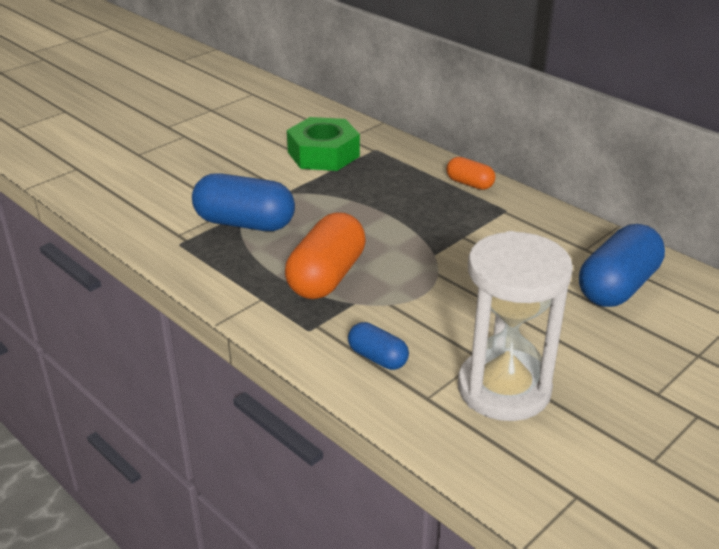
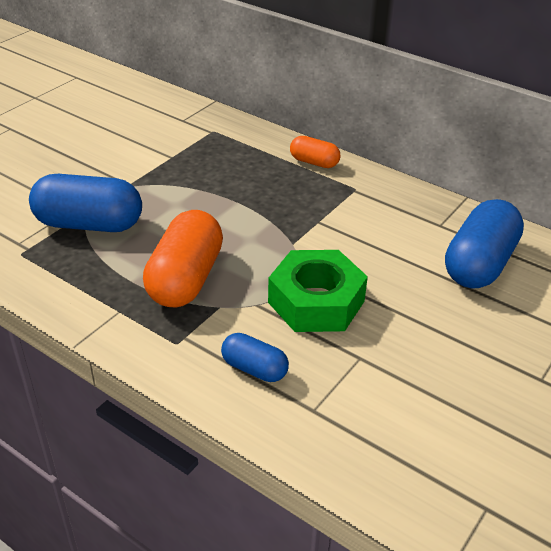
camera: 10 degrees left, 5 degrees up
(323, 154) = (160, 140): green nut -> green nut (316, 302)
(504, 389) = (390, 391): white hourglass -> none

